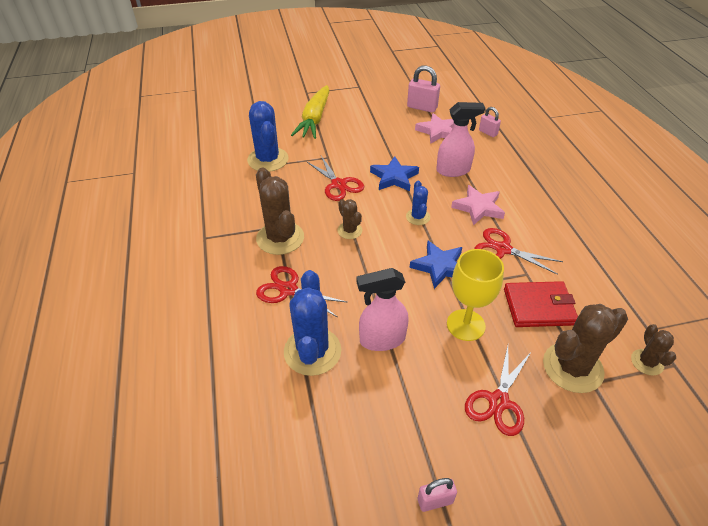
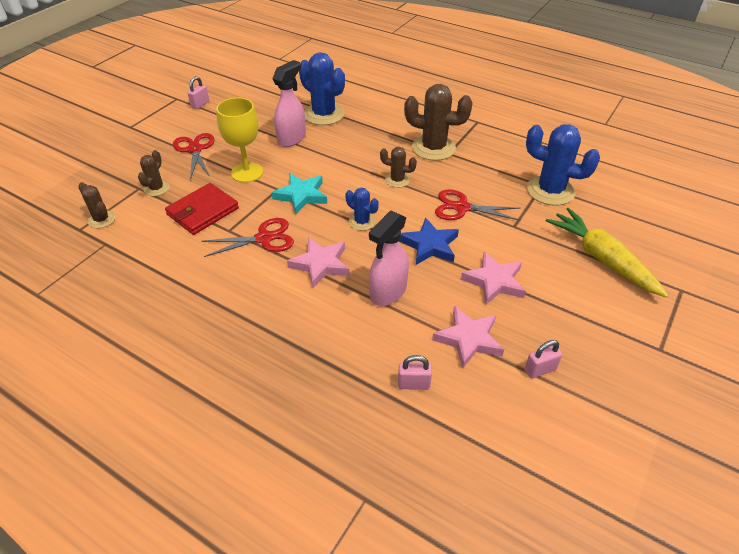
camera: 135 degrees right, 0 degrees up
(288, 290) = (380, 128): red scissors -> none
(387, 142) = (494, 281): none -> pink star
(422, 107) = (540, 370): pink padlock -> pink padlock, size x0.61
(439, 267) = (301, 195): blue star -> turquoise star
(572, 367) = (156, 188): brown cactus -> brown cactus, size x0.53

